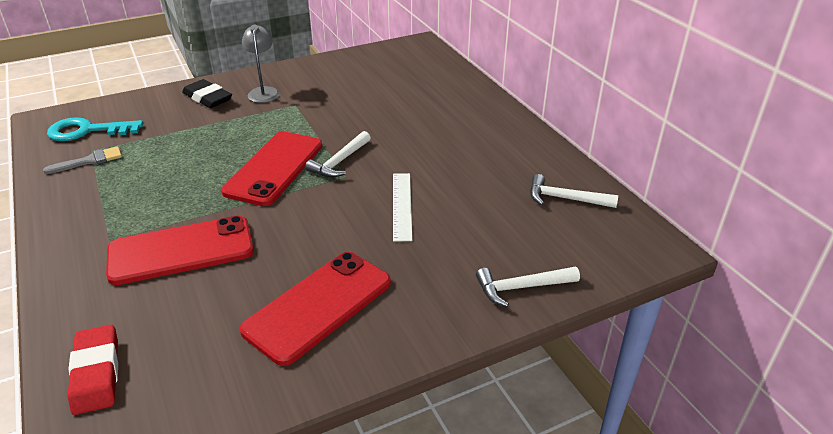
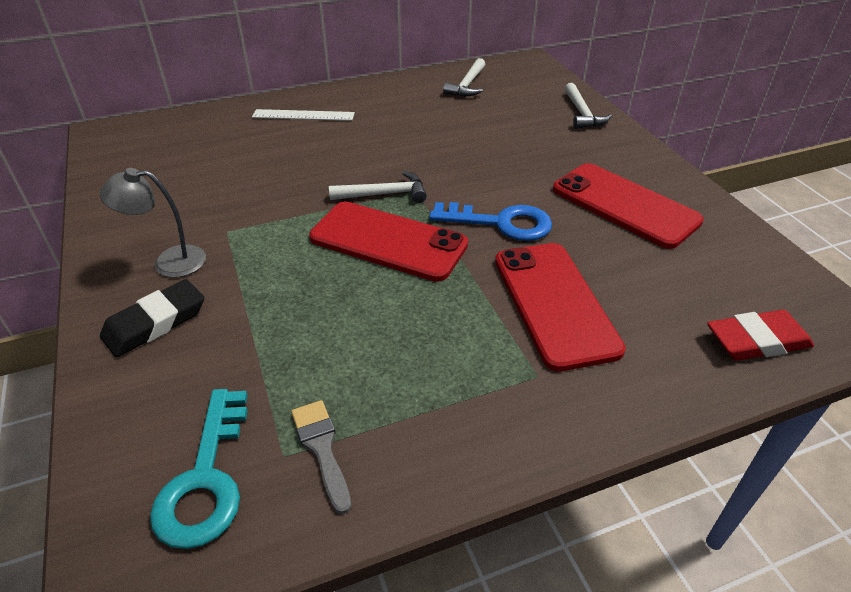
camera: 85 degrees left, 5 degrees up
(294, 223) = (501, 223): none -> blue key
(340, 162) = (384, 194): white hammer -> white hammer turned 45 degrees counterclockwise
(401, 205) = (472, 159): white ruler -> white ruler (303, 115)

